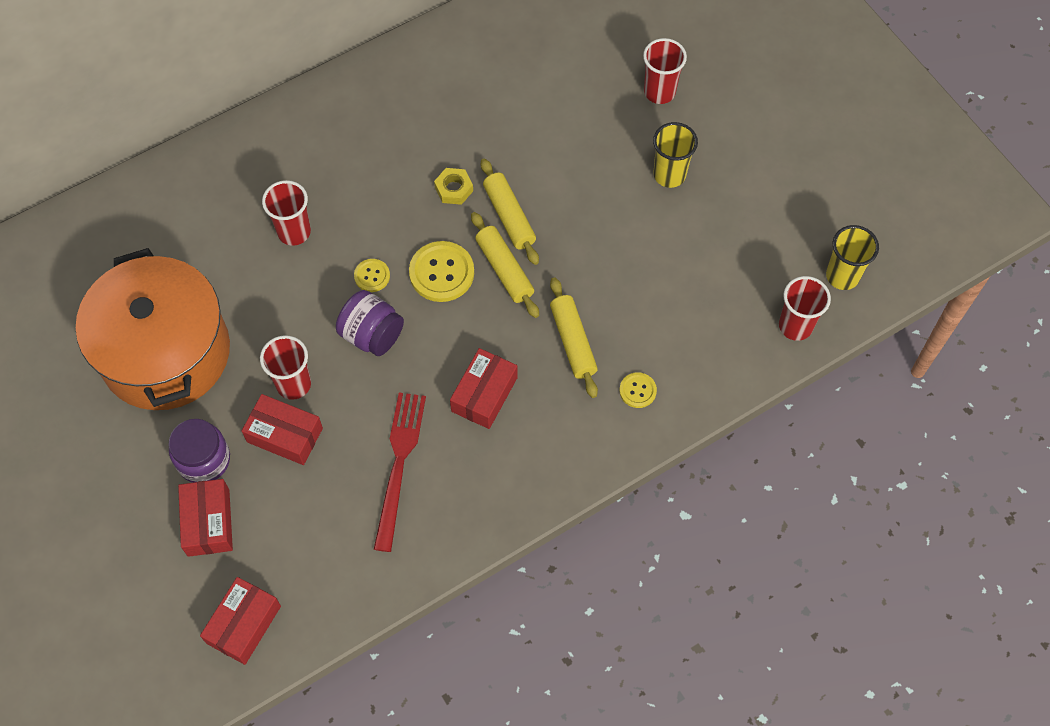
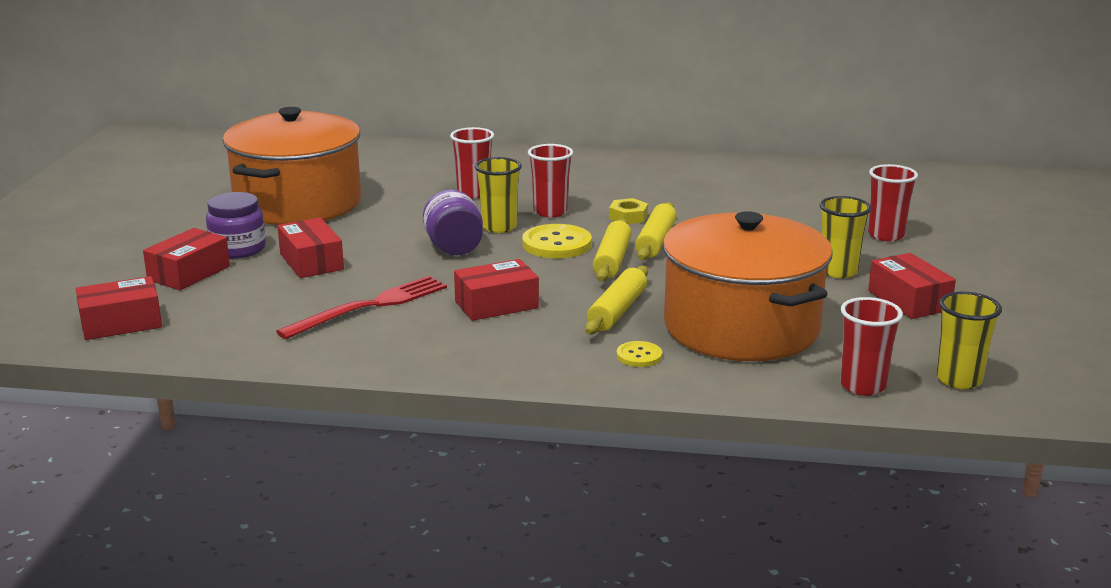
camera: 40 degrees right, 40 degrees down
(293, 384) = (358, 245): red cup -> red cup (550, 212)
(372, 276) = (499, 227): yellow button -> yellow cup
(669, 304) = (741, 327): none -> orange pot
(743, 187) = (909, 300): none -> red box

